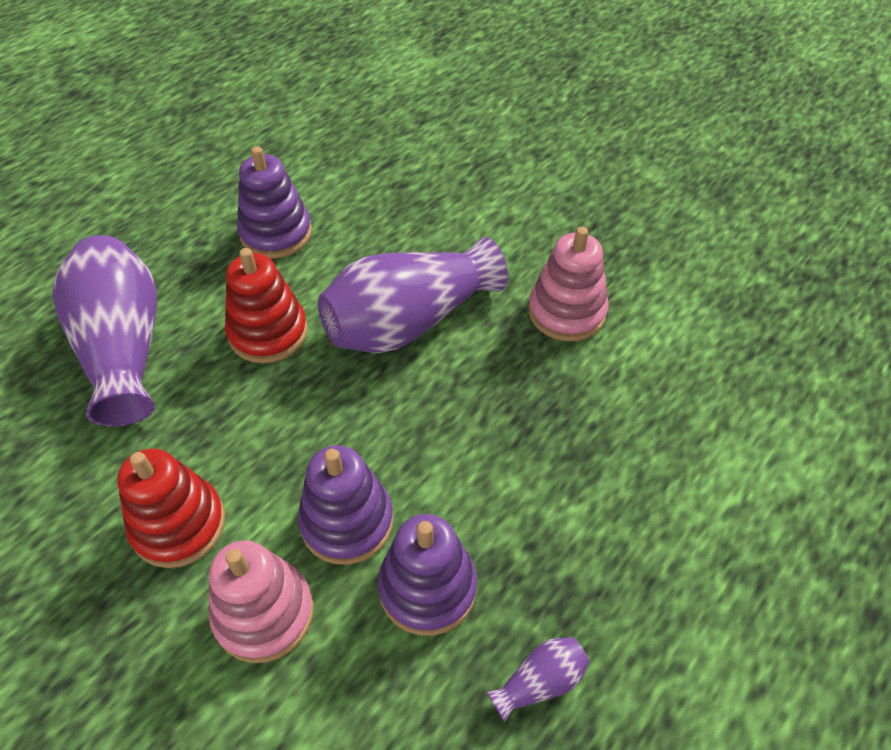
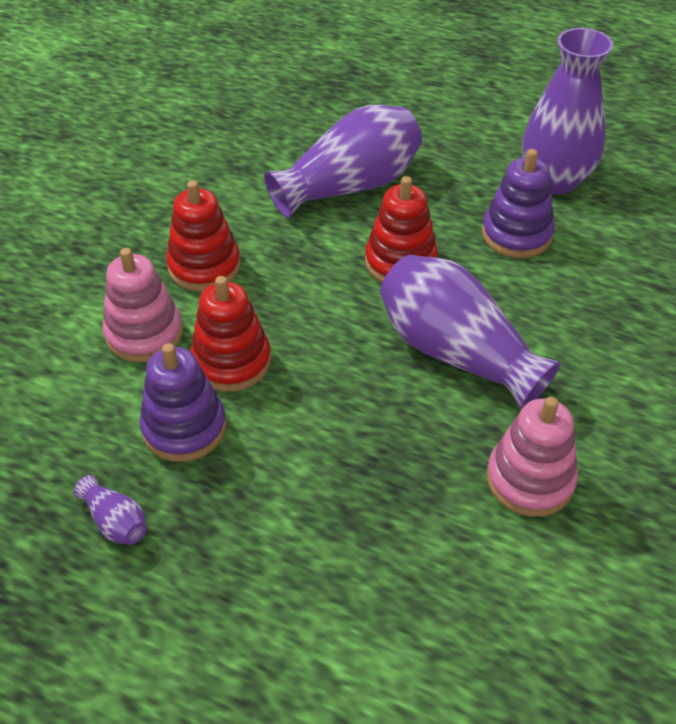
camera: 75 degrees right, 5 degrees down
(216, 184) = (555, 180): none -> purple vase
(347, 521) = (231, 361): purple stacking toy -> red stacking toy

